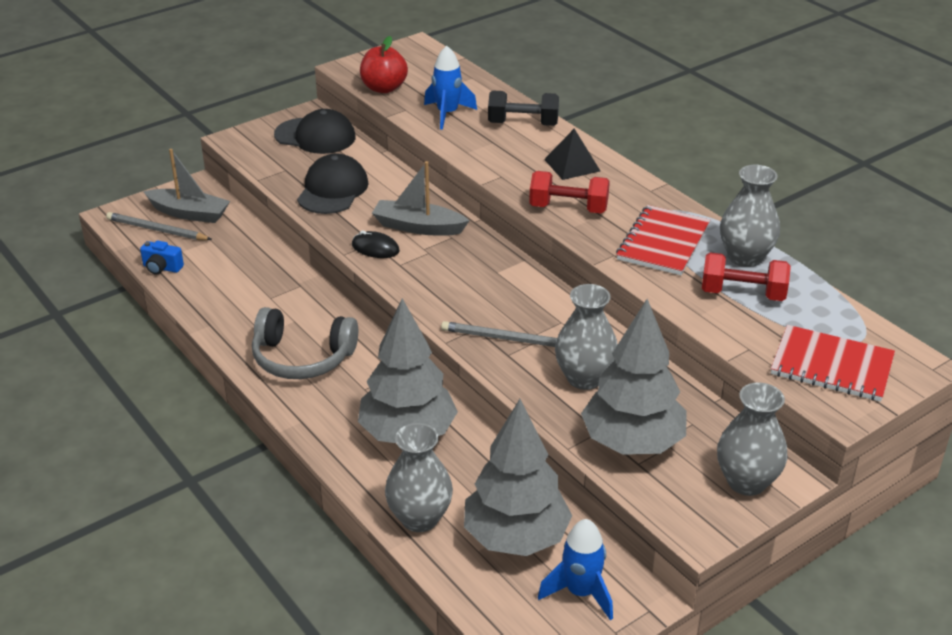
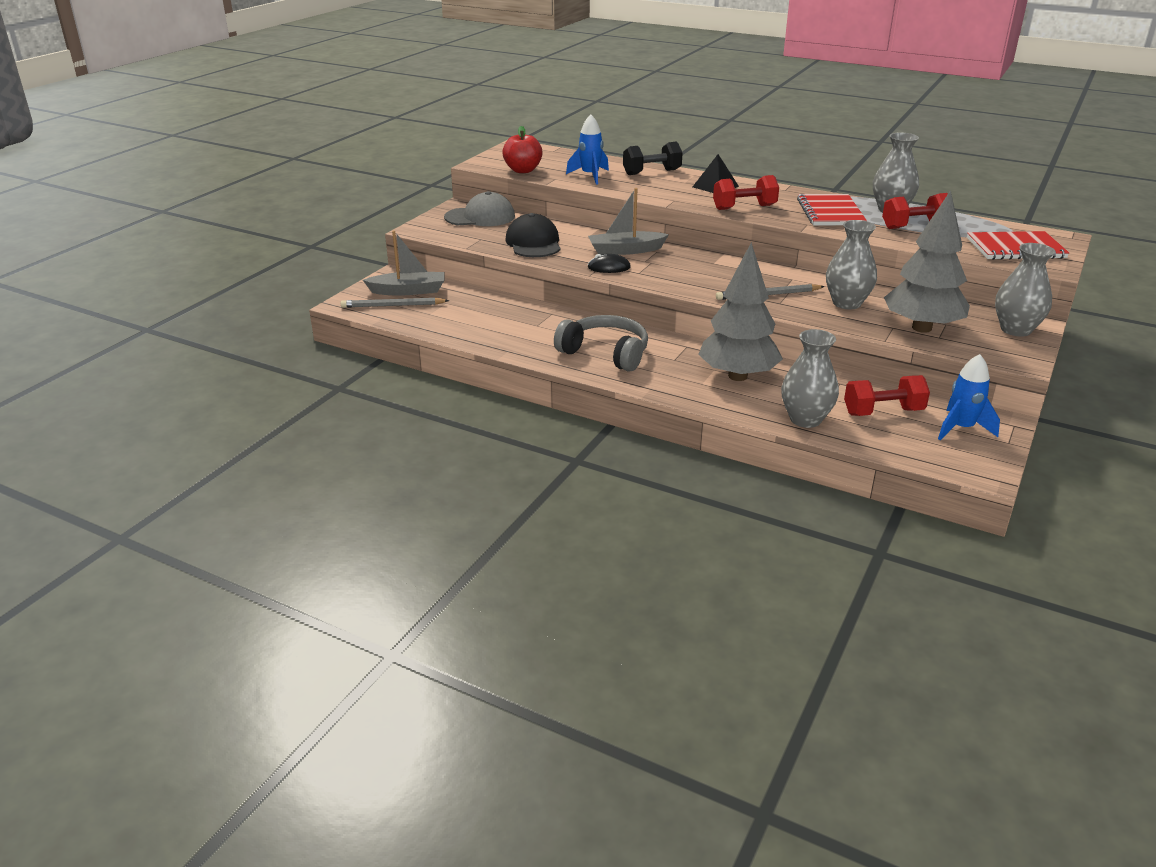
camera: 25 degrees left, 5 degrees down
(162, 268) = (425, 327): blue camera -> none
(302, 358) = (605, 353): grey headphones -> grey headphones turned 135 degrees counterclockwise
(315, 136) = (480, 217): black cap -> grey cap
(515, 538) = (883, 412): grey tree -> red dumbbell

